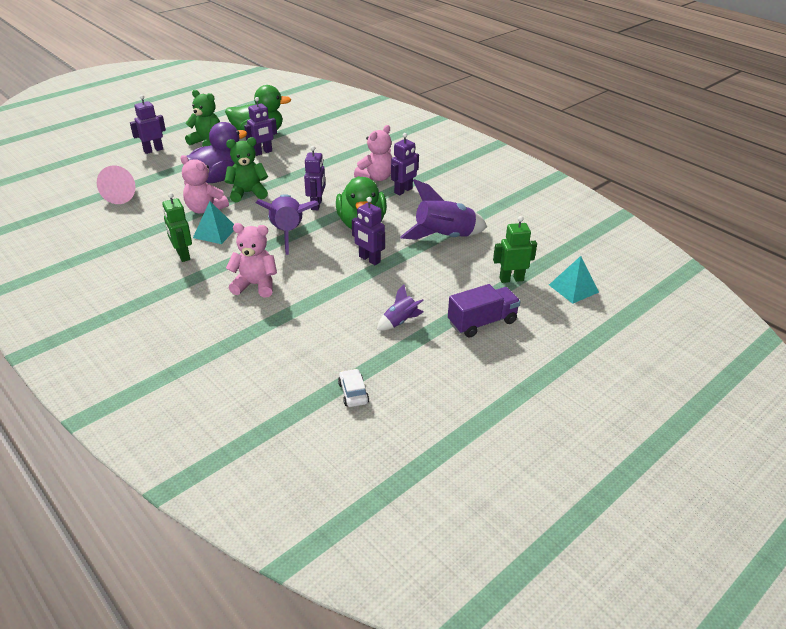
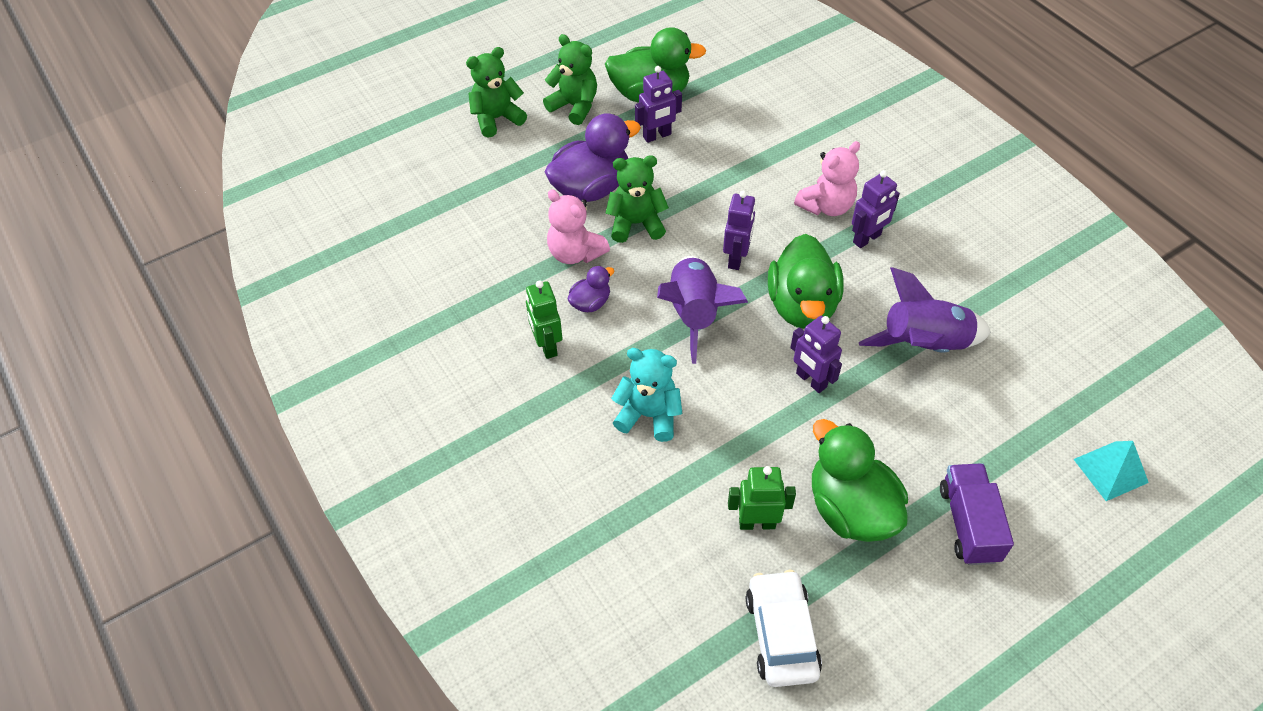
camera: 10 degrees right, 15 degrees up
(123, 194) = (458, 212): pink cone -> none
(153, 150) = (497, 118): purple robot -> green teddy bear
(215, 232) = (590, 303): turquoise pyramid -> purple duck
(255, 285) = (649, 415): pink teddy bear -> turquoise teddy bear
(353, 393) = (781, 634): white car -> white car, size x1.82
(400, 321) = (850, 509): purple rocket -> green duck
(482, 322) = (968, 524): purple truck -> purple truck turned 75 degrees counterclockwise
(511, 279) = (1018, 442): green robot -> green robot (757, 523)

